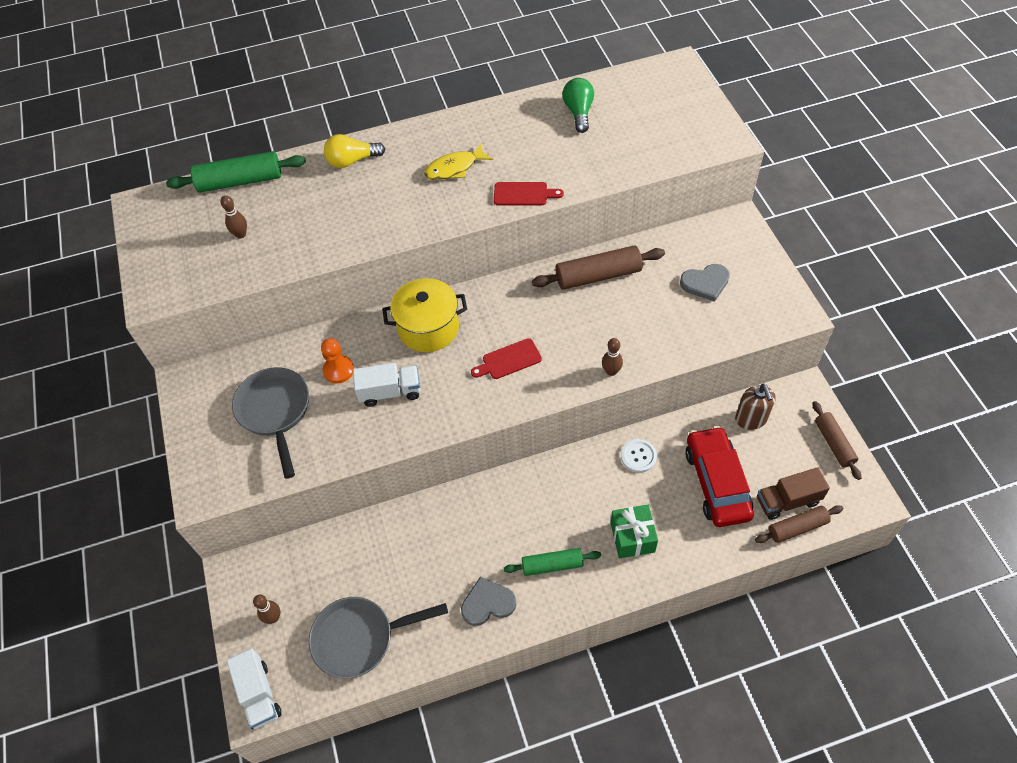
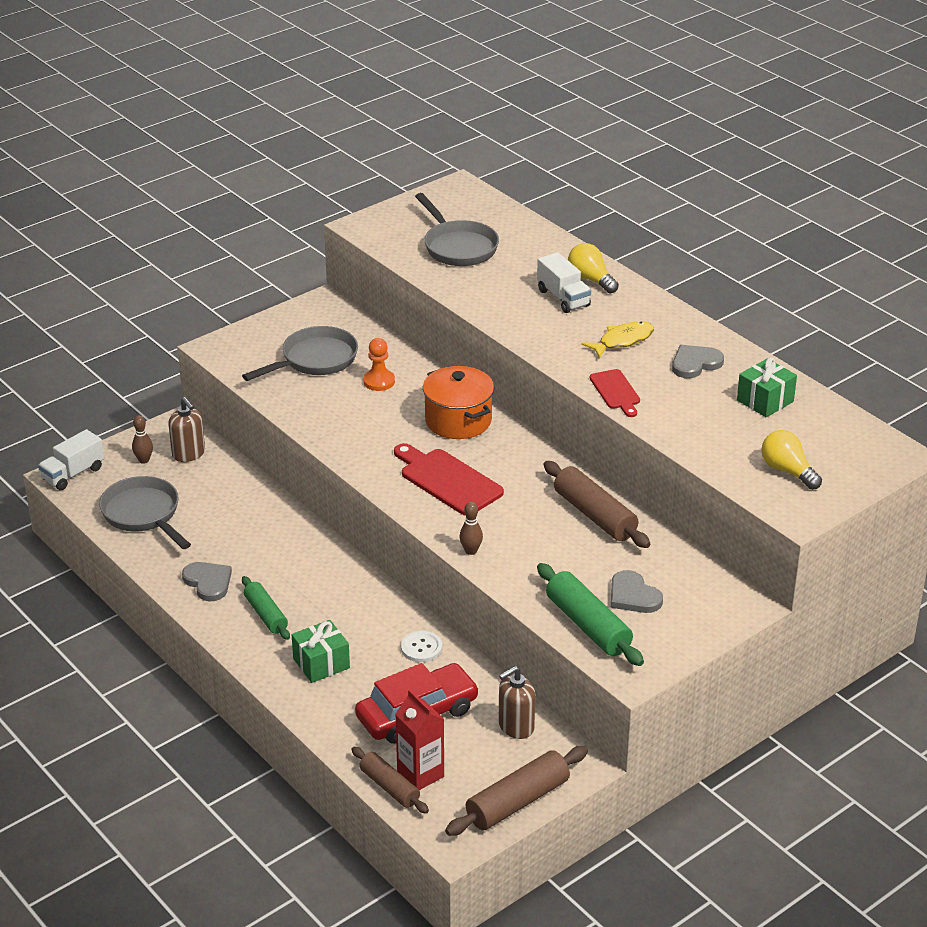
camera: 65 degrees right, 20 degrees down
(240, 181) = (522, 227): green rolling pin -> green rolling pin (588, 625)
(241, 234) = (458, 247): brown bowling pin -> grey pan
(286, 573) = (189, 454): none -> brown soap dispenser
(390, 392) = (370, 418): white truck -> white truck (563, 298)
(428, 328) = (458, 420): yellow pot -> orange pot
(454, 168) = (623, 341): yellow fish -> yellow fish turned 105 degrees clockwise
(509, 135) = (695, 363): none -> grey heart
(509, 360) = (447, 480): red cutting board -> red cutting board, size x1.67
(578, 112) = (765, 401): green light bulb -> green gift
(672, 129) = (787, 471): none -> yellow light bulb
(787, 501) = (420, 774): brown truck -> red carton
(834, 443) = (518, 802): brown rolling pin -> brown rolling pin, size x1.55

